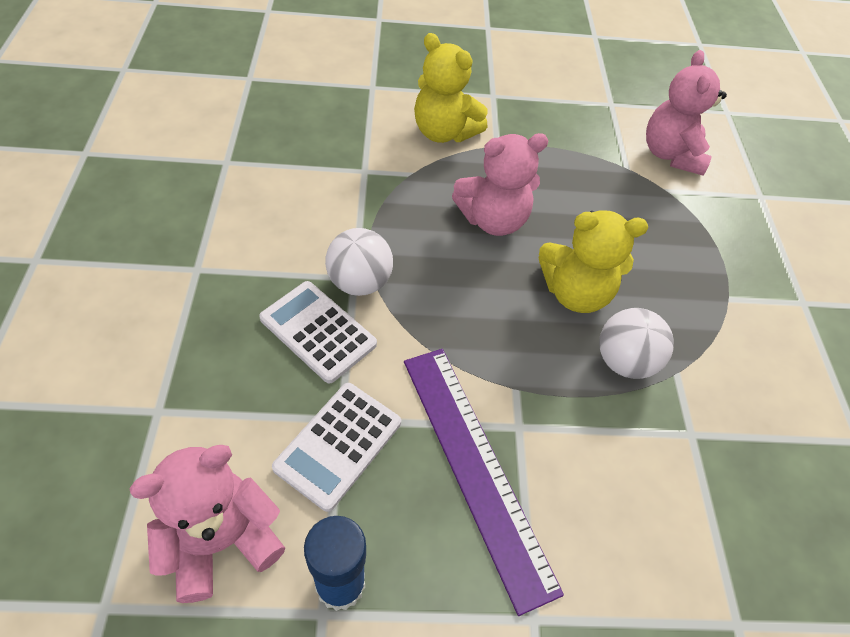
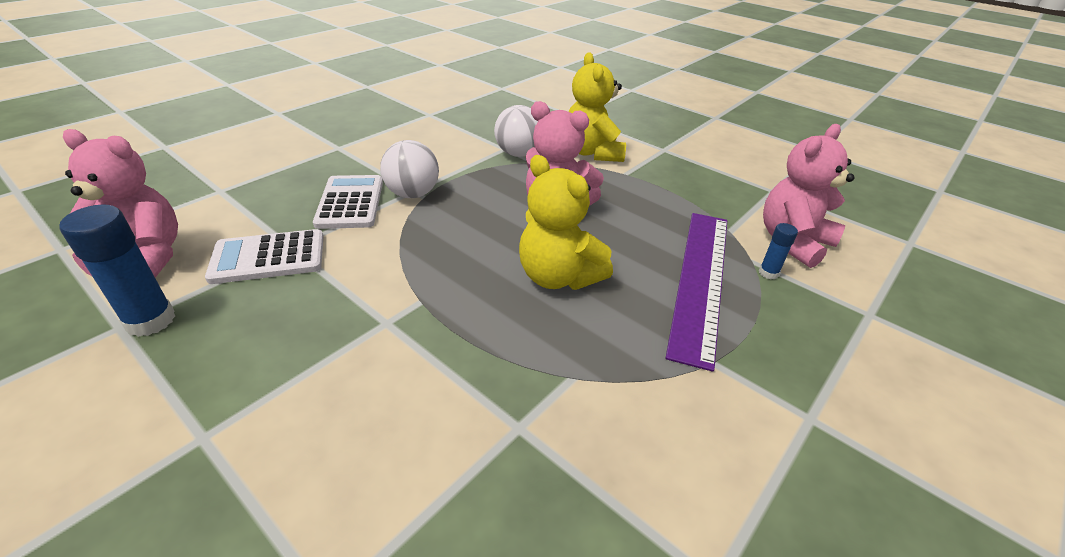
camera: 45 degrees right, 15 degrees down
(475, 467) = (320, 323): purple ruler -> purple ruler (700, 280)
(624, 361) = (534, 339): white ball -> white ball (518, 154)
(685, 196) = (768, 273): none -> blue glue stick

